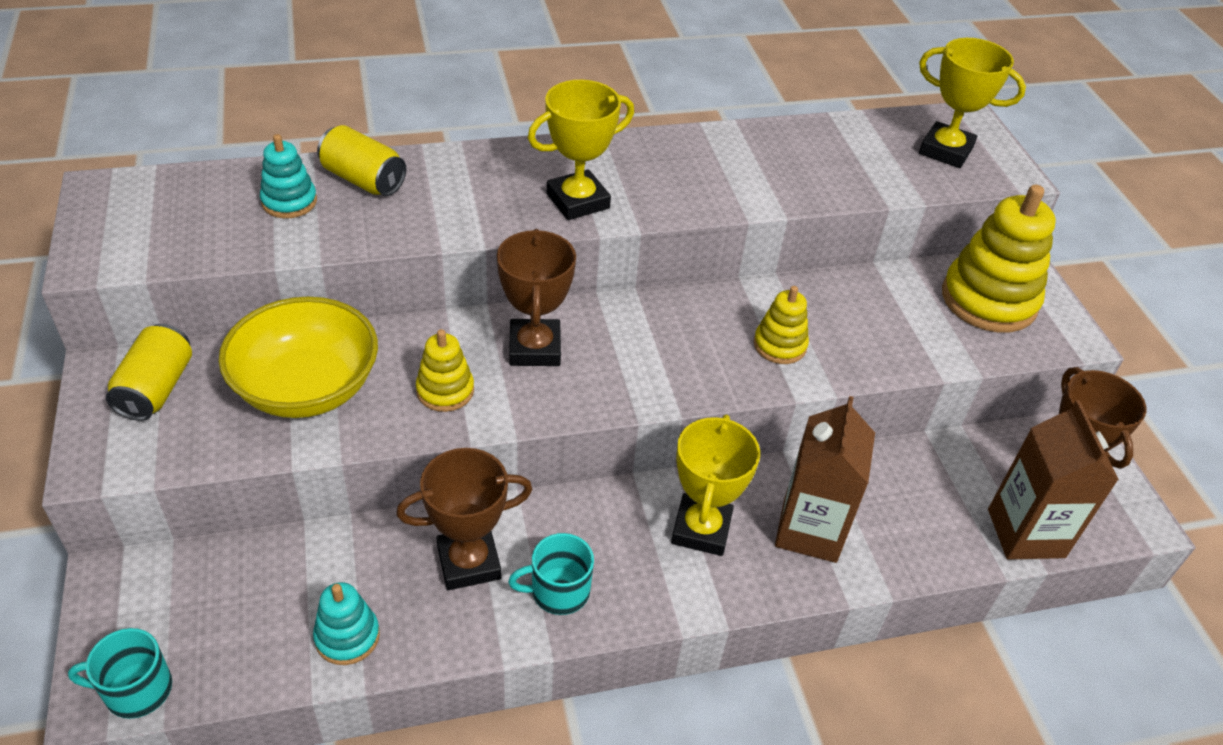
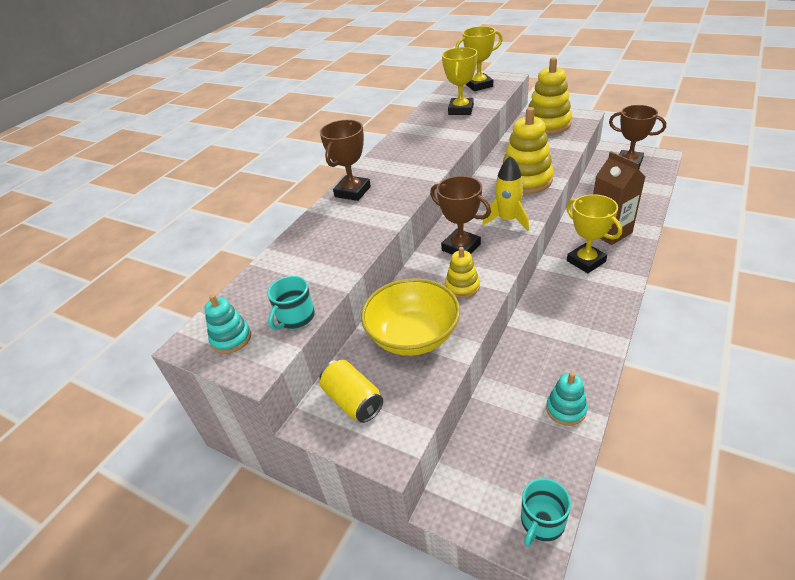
camera: 40 degrees left, 5 degrees down
(289, 202) = (298, 269): turquoise stacking toy -> turquoise stacking toy (231, 338)
(363, 180) = (312, 237): yellow can -> none
(469, 562) = (549, 343): brown trophy -> brown trophy (352, 192)
(558, 591) = (590, 320): turquoise mug -> turquoise mug (295, 318)
(578, 201) = (407, 179): yellow trophy -> yellow trophy (461, 110)
(648, 370) = (507, 220): none -> yellow rocket
(779, 345) = (525, 180): yellow stacking toy -> yellow stacking toy, size x1.90
(1026, 533) = (650, 182): brown carton -> none

